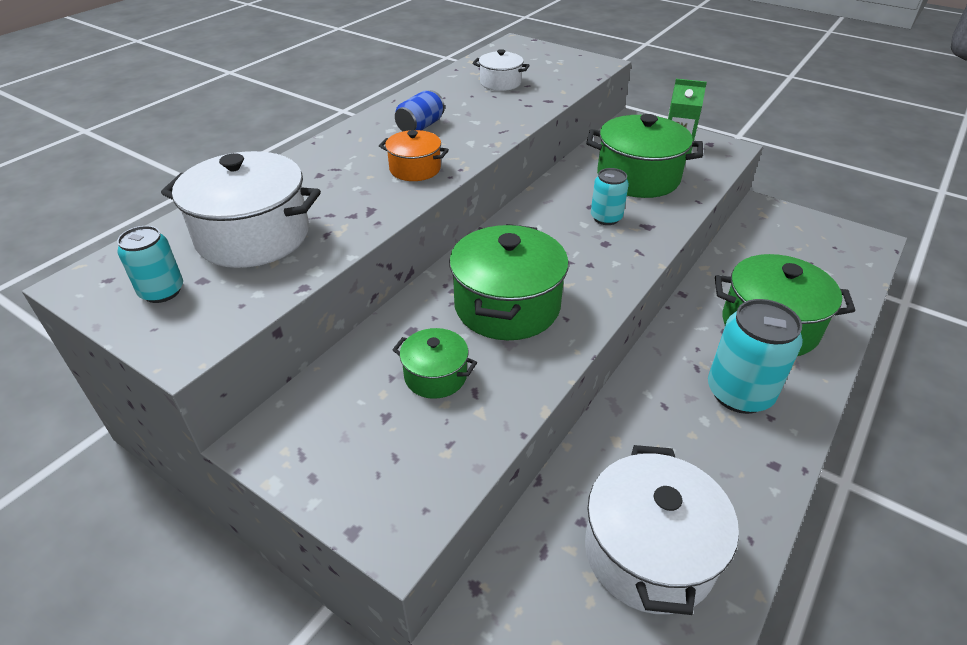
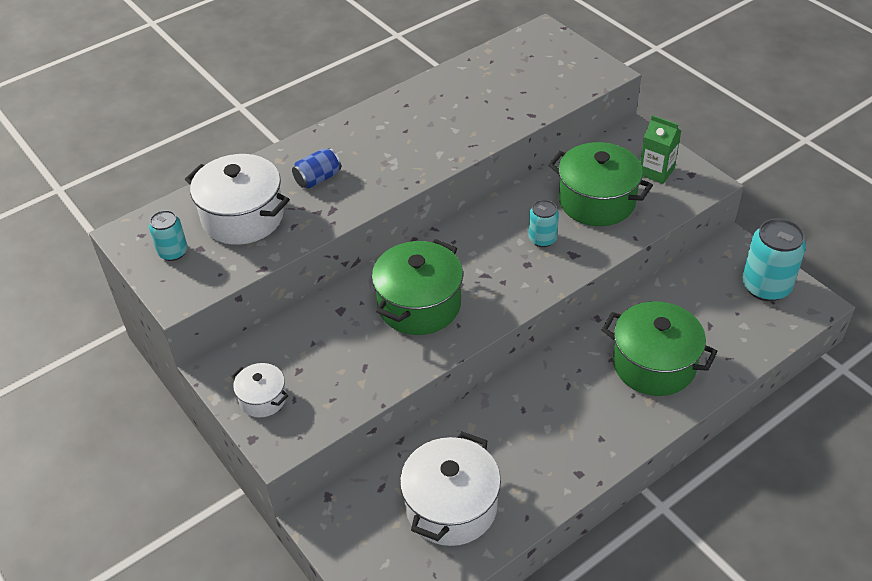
camera: 20 degrees right, 5 degrees up
(415, 169) = (382, 174): orange pot -> none
(420, 127) = (406, 128): blue can -> blue can (318, 179)
(435, 376) = (343, 349): green pot -> none
(500, 83) = (500, 85): white pot -> white pot (263, 399)
(739, 393) = (589, 414): turquoise can -> turquoise can (766, 286)

